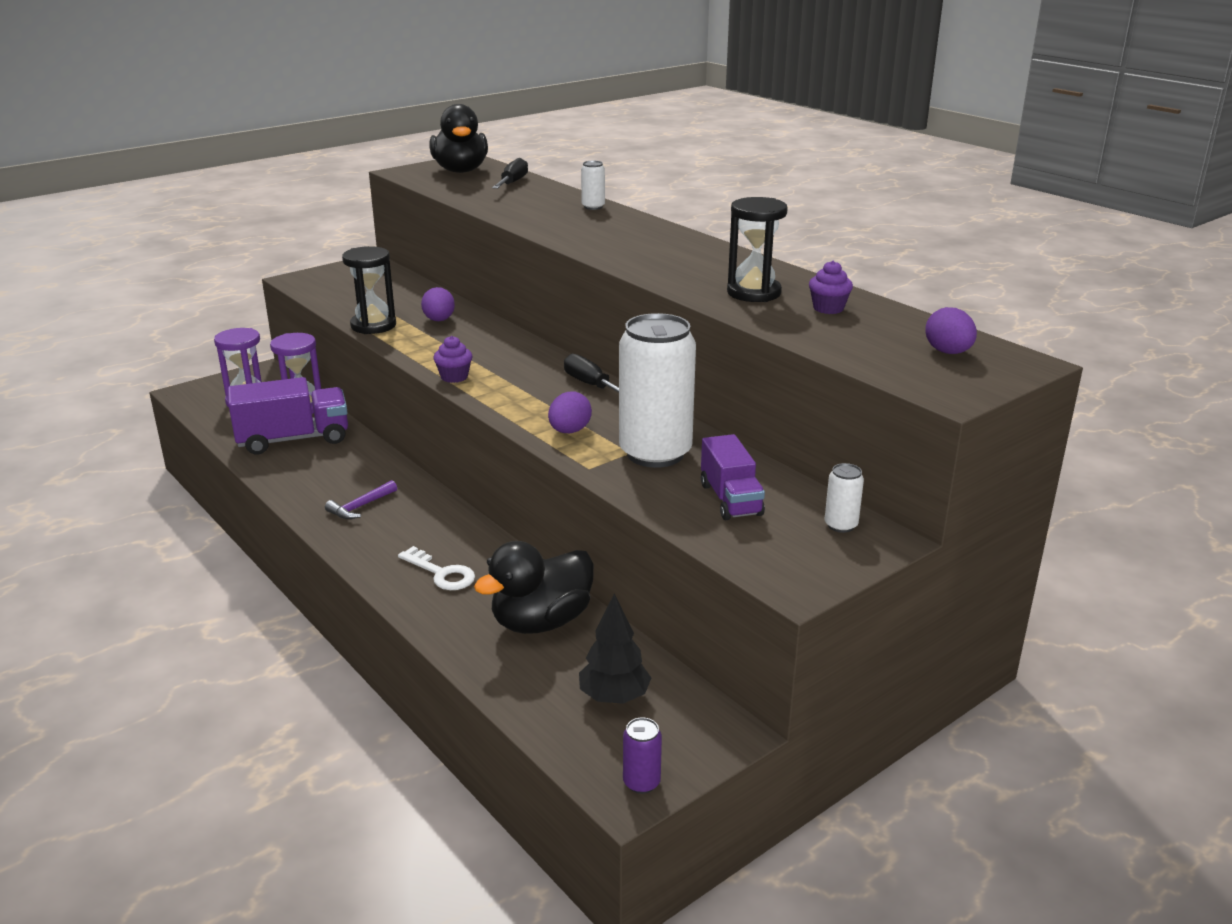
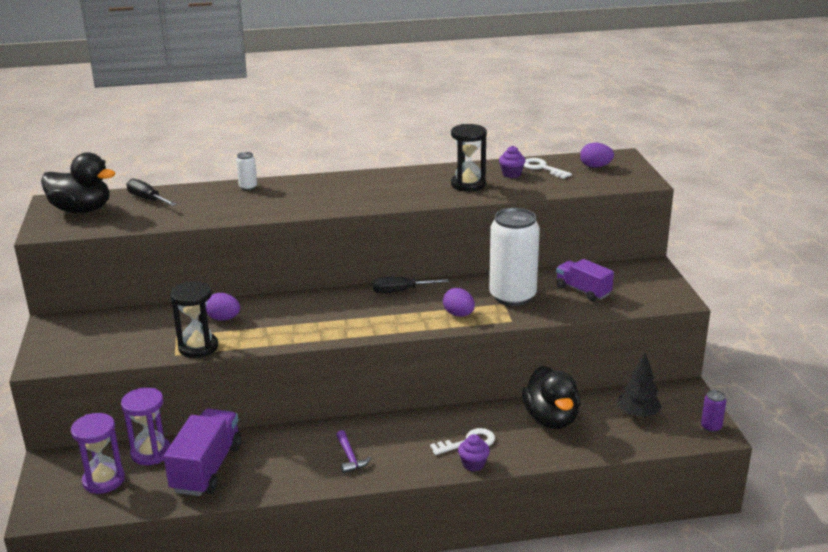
camera: 60 degrees left, 0 degrees up
(454, 377) = (334, 335): purple cupcake -> purple cupcake (473, 464)
(730, 499) = (583, 291): purple truck -> purple truck turned 150 degrees counterclockwise
(840, 525) = (631, 271): white can -> none
(881, 321) = (542, 168): none -> white key

